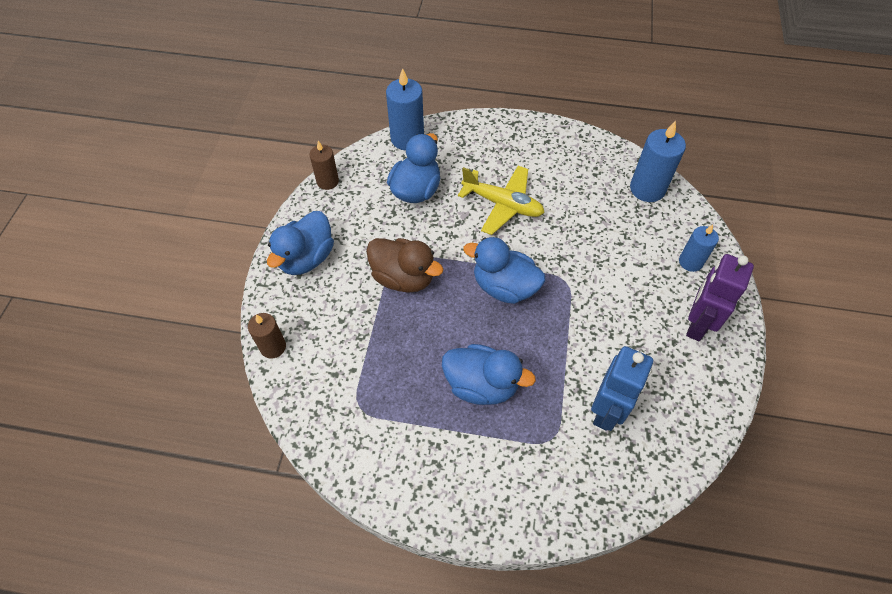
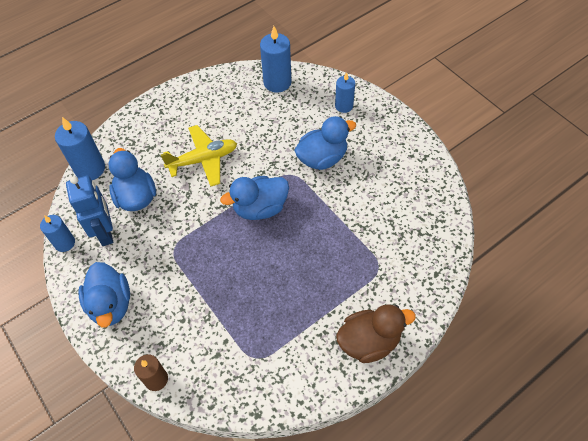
camera: 45 degrees left, 0 degrees up
(327, 181) = (64, 243): brown candle -> blue candle
(403, 278) = (192, 258): brown duck -> brown duck (369, 341)
(481, 385) = (310, 275): blue duck -> blue duck (322, 158)
(607, 411) = (389, 225): blue robot -> blue robot (105, 232)
(697, 324) = (382, 138): purple robot -> none

